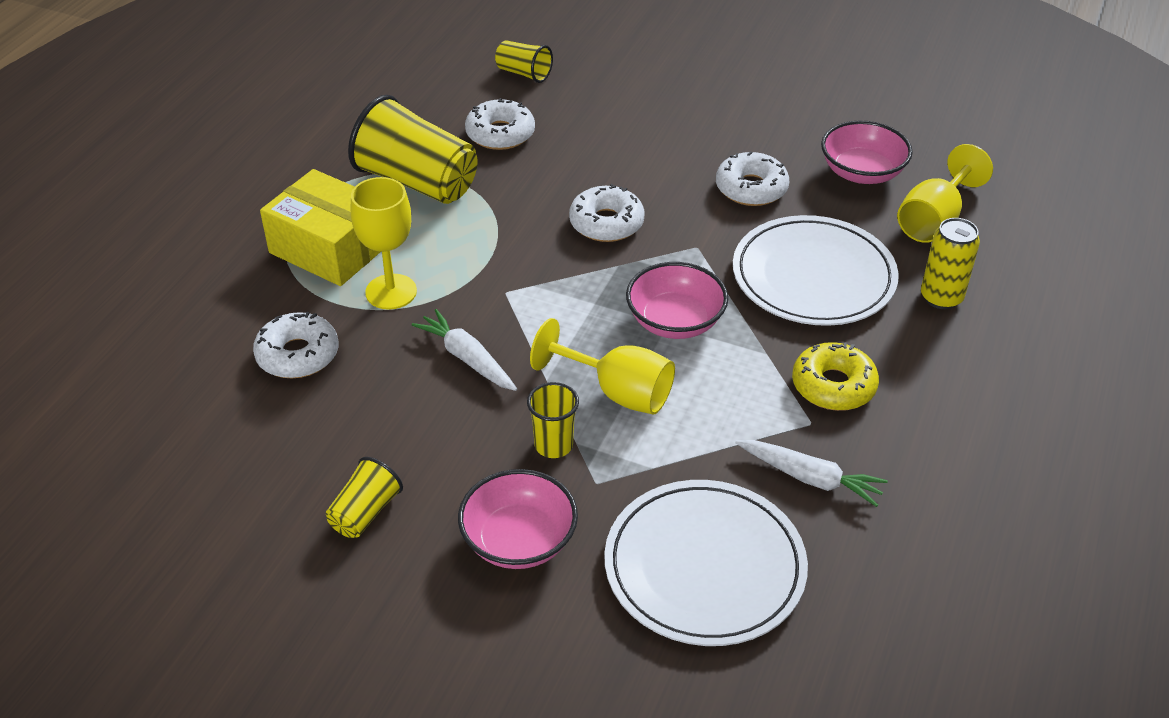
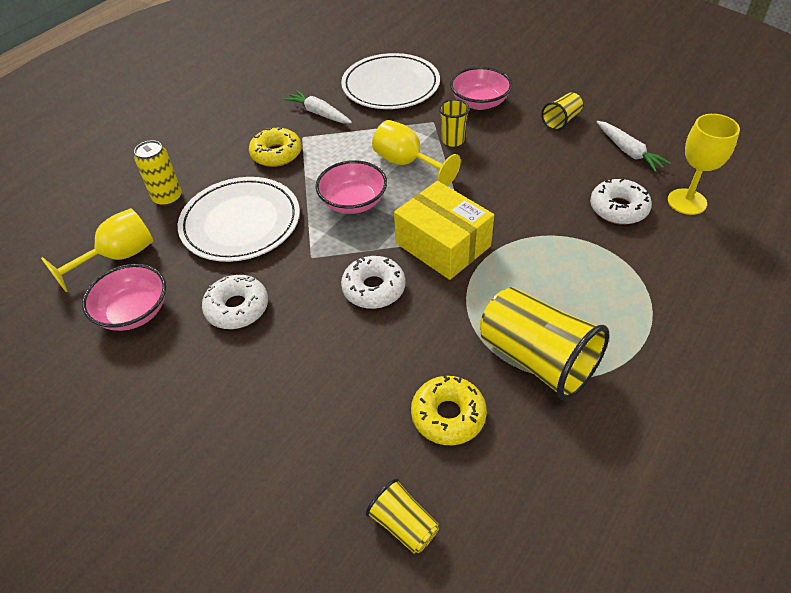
camera: 165 degrees left, 5 degrees up
(330, 248) = (610, 294): yellow box -> yellow box (443, 244)
(391, 292) = (555, 248): yellow goblet -> yellow goblet (687, 202)
(467, 358) = (500, 193): white carrot -> white carrot (628, 152)
(500, 134) = (448, 415): white donut -> yellow donut

